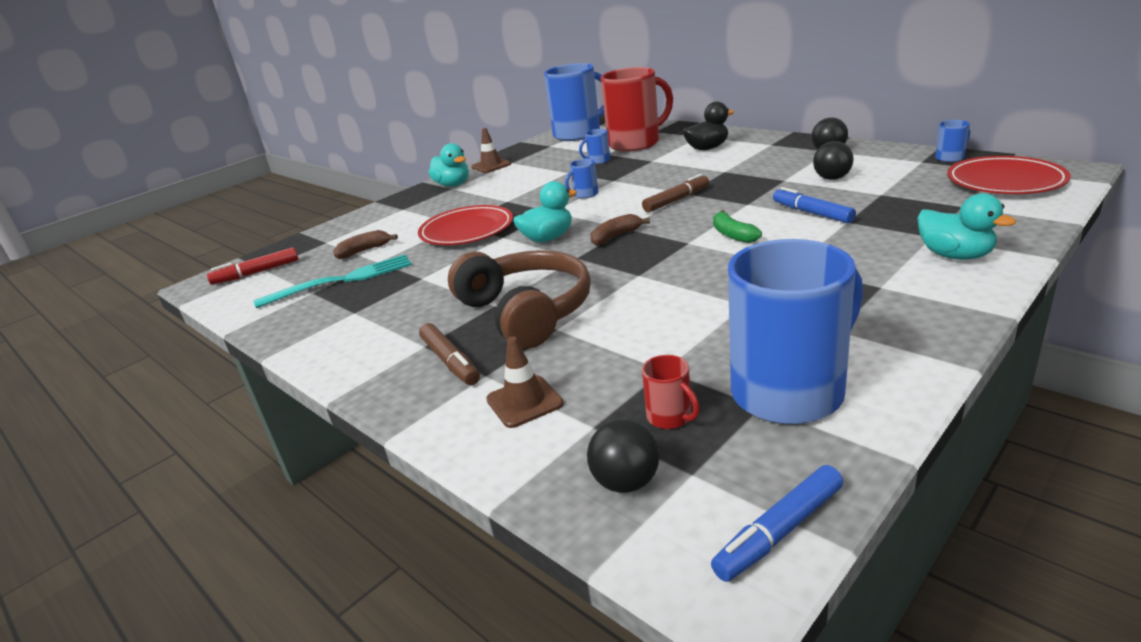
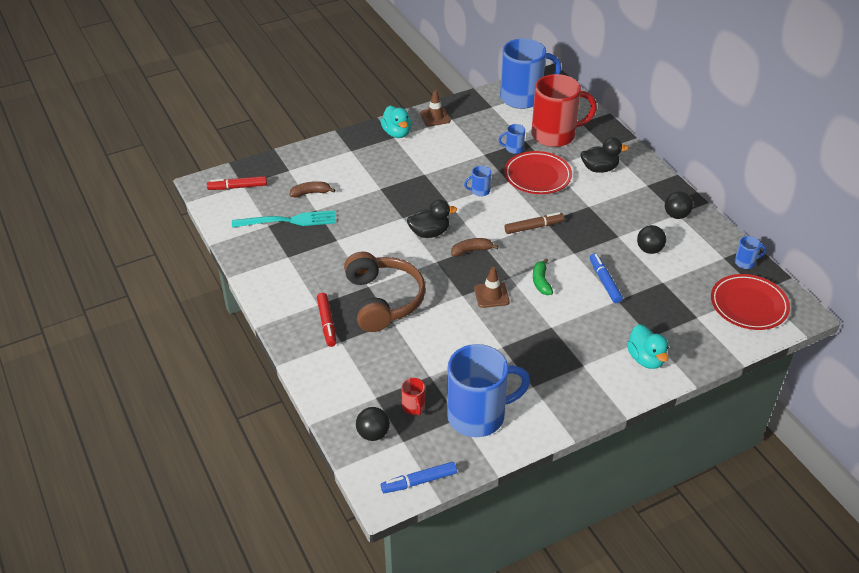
camera: 15 degrees right, 15 degrees up
(450, 361) = (327, 323): brown marker -> red marker
(467, 231) = (383, 199): red plate -> red plate (537, 176)
(524, 402) = (351, 368): brown traffic cone -> brown traffic cone (491, 295)
(548, 238) = (429, 233): turquoise duck -> black duck

